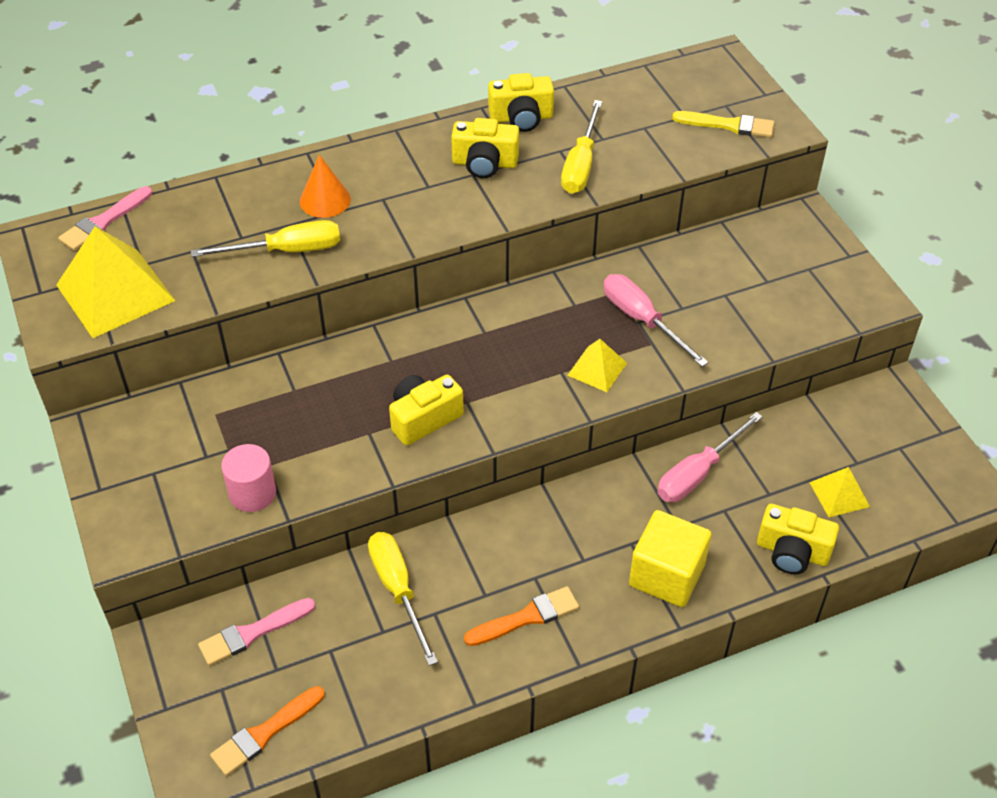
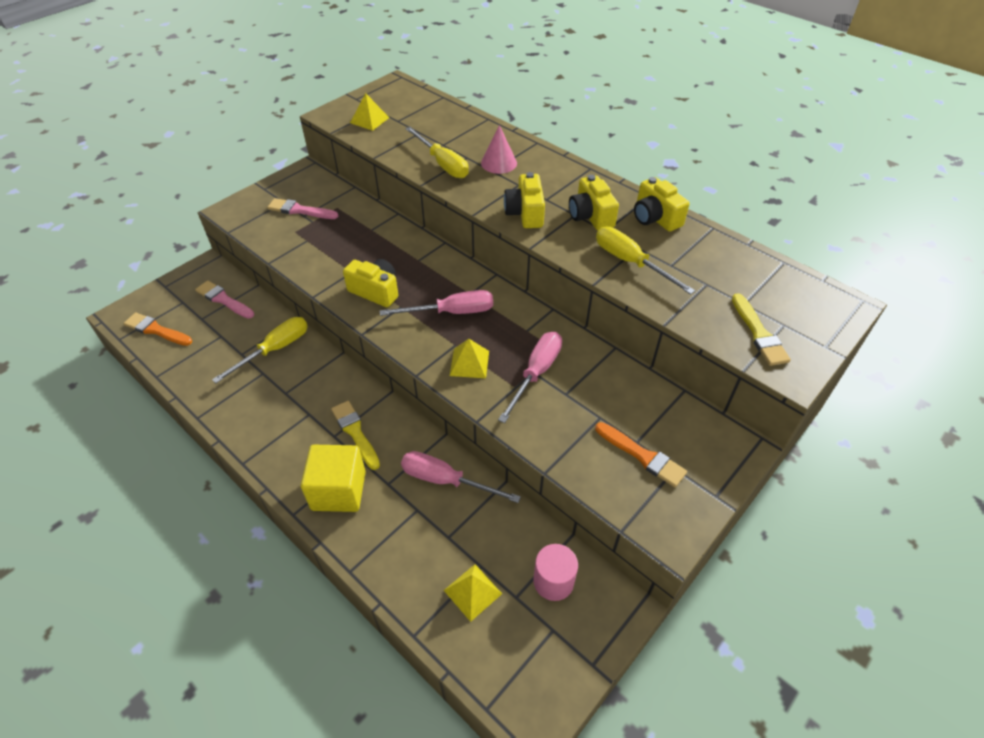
camera: 65 degrees right, 0 degrees up
(104, 221) = (422, 97): pink brush -> pink brush (300, 210)
(115, 292) = (369, 120): yellow pyramid -> yellow pyramid, size x0.51
(252, 493) = (283, 242): pink cylinder -> pink cylinder (553, 581)
(325, 200) = (499, 163): orange cone -> pink cone
(506, 358) = (451, 312): none -> pink screwdriver
(526, 617) = (274, 420): orange brush -> orange brush (642, 456)
(581, 165) = (630, 262): yellow screwdriver -> yellow screwdriver turned 60 degrees clockwise
(589, 537) = (355, 432): none -> yellow brush
(792, 552) = (394, 572): yellow camera -> yellow camera (525, 213)

